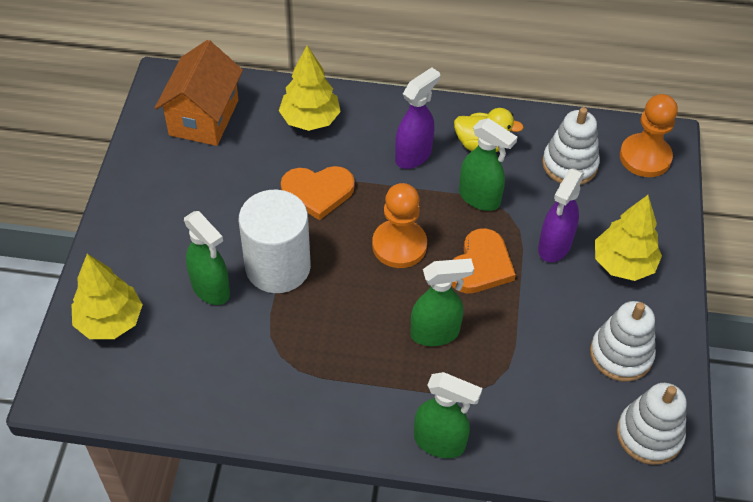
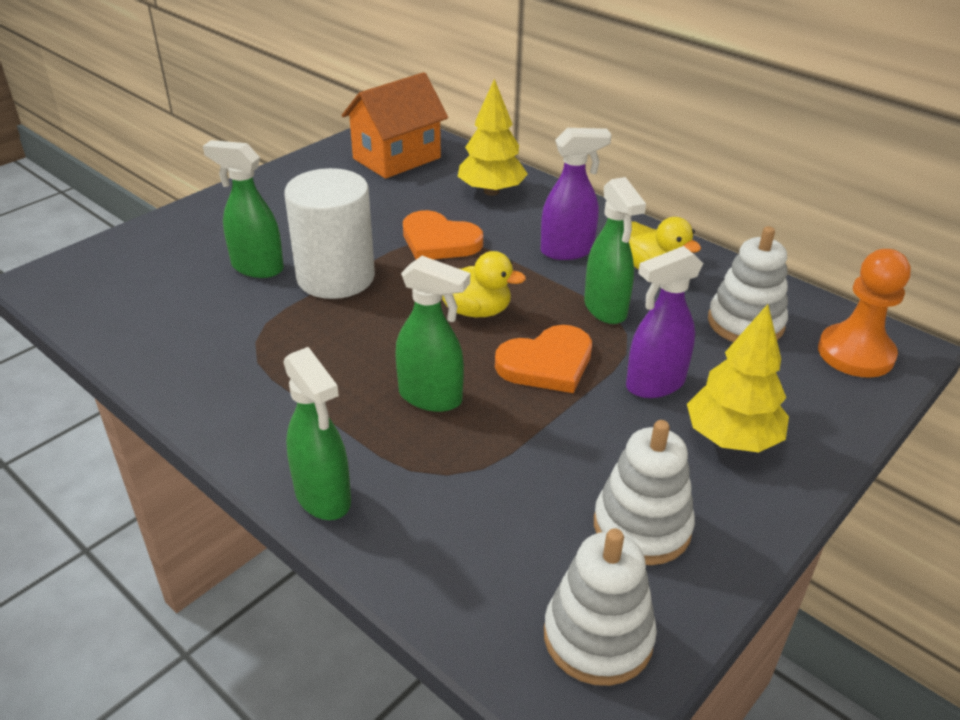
camera: 35 degrees right, 15 degrees down
(110, 321) = (147, 253): yellow tree -> none
(211, 289) = (257, 267): green spray bottle -> green spray bottle turned 120 degrees clockwise
(399, 245) = (474, 310): orange pawn -> yellow duck

